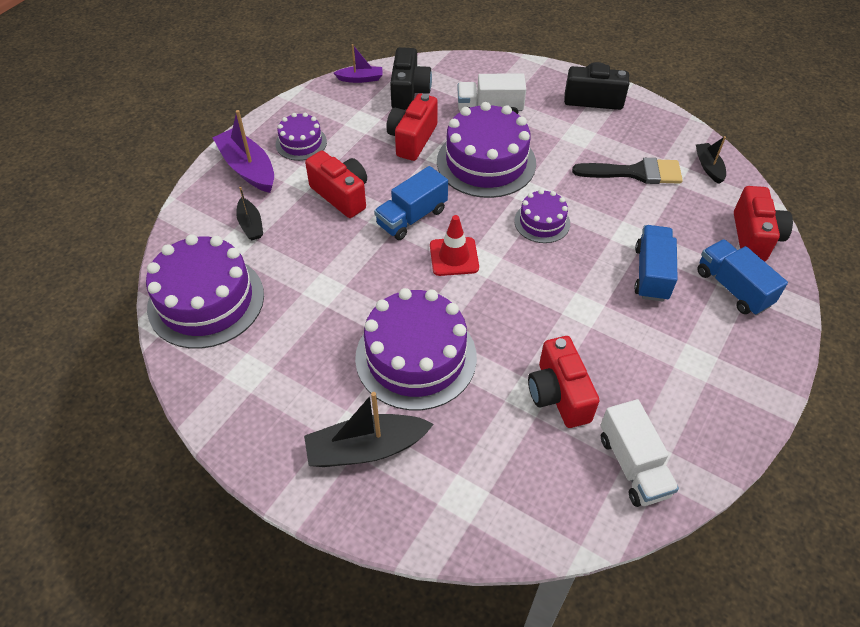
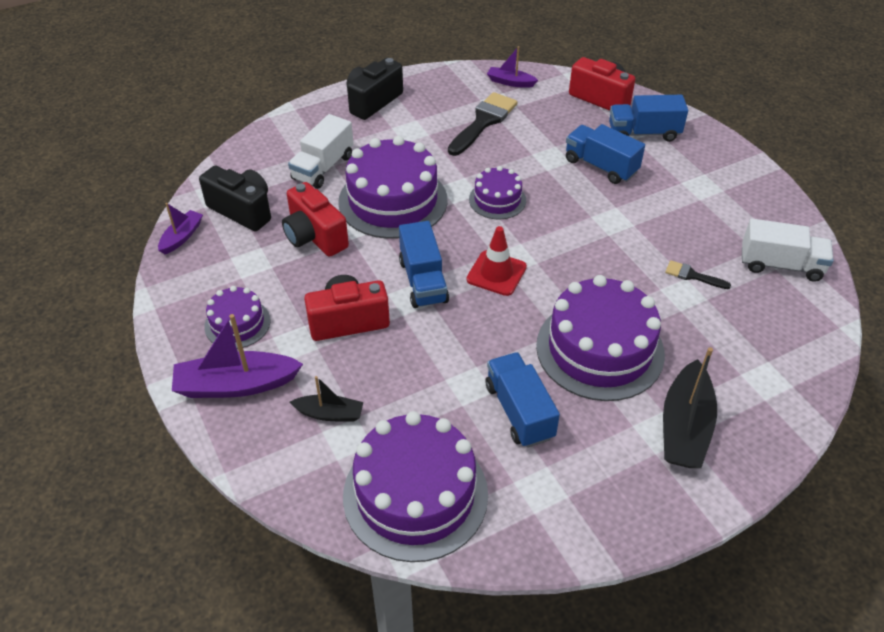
camera: 60 degrees left, 5 degrees down
(316, 329) = (519, 411): none -> blue truck
(558, 395) = (692, 275): red camera -> black brush
(709, 167) = (510, 82): black boat -> purple boat

